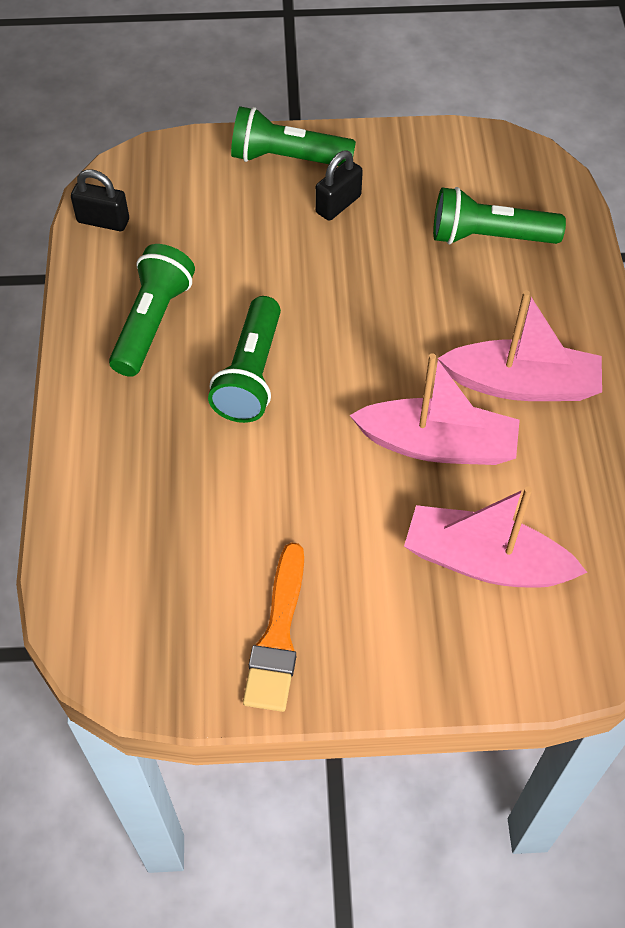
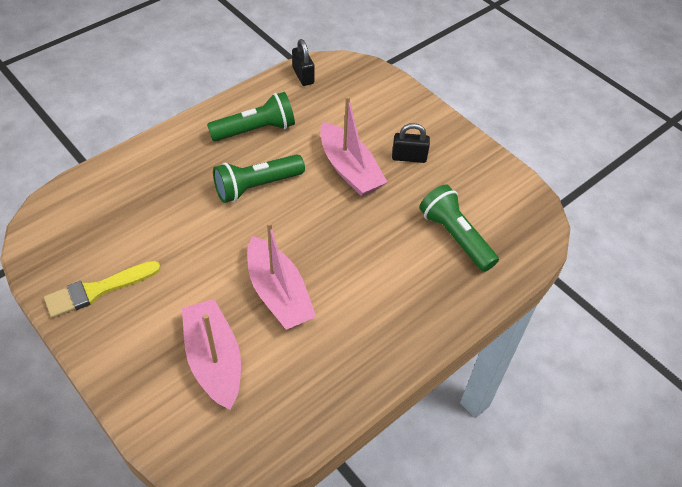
camera: 50 degrees right, 5 degrees down
(278, 635) = (98, 290): orange brush -> yellow brush
(287, 158) = (419, 119): green flashlight -> none
(522, 384) = (358, 311): pink boat -> pink boat (349, 169)

